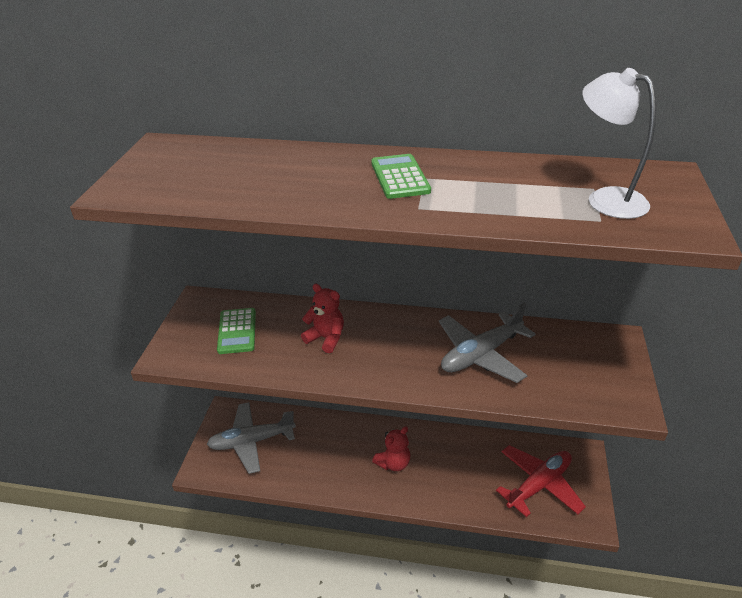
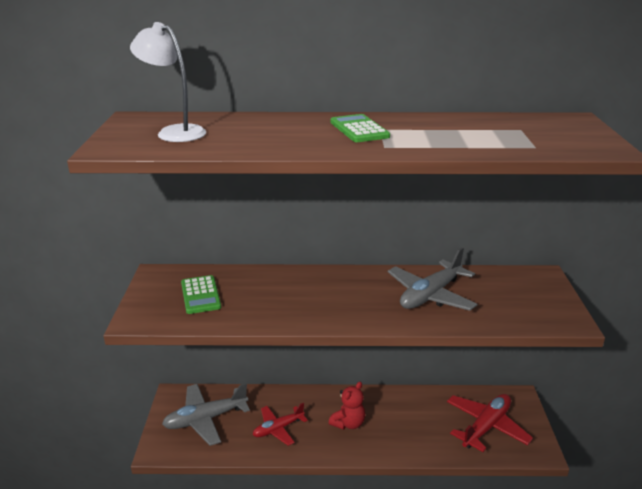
camera: 10 degrees left, 10 degrees down
(321, 461) = (278, 429): none -> red plane
(326, 338) = (287, 294): red teddy bear -> none
(606, 199) = (533, 135): white lamp -> white lamp (174, 132)

